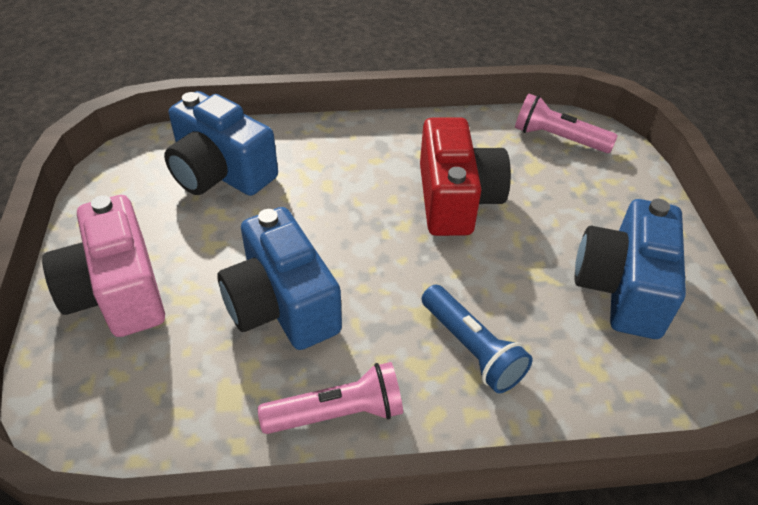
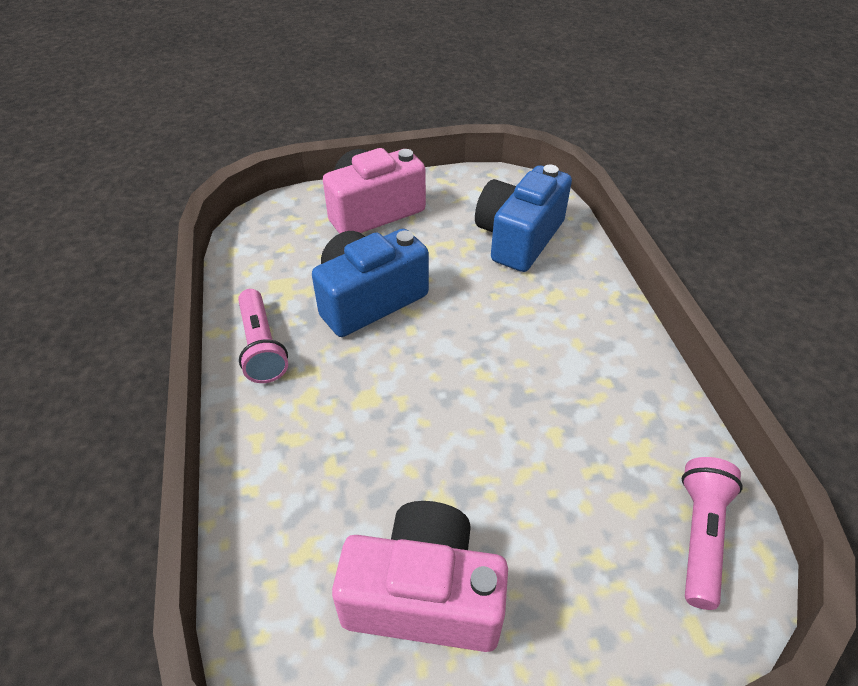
camera: 85 degrees right, 0 degrees up
(456, 199) = (535, 418): red camera -> none
(471, 349) = (327, 436): blue flashlight -> none
(622, 288) = (424, 595): blue camera -> pink camera

